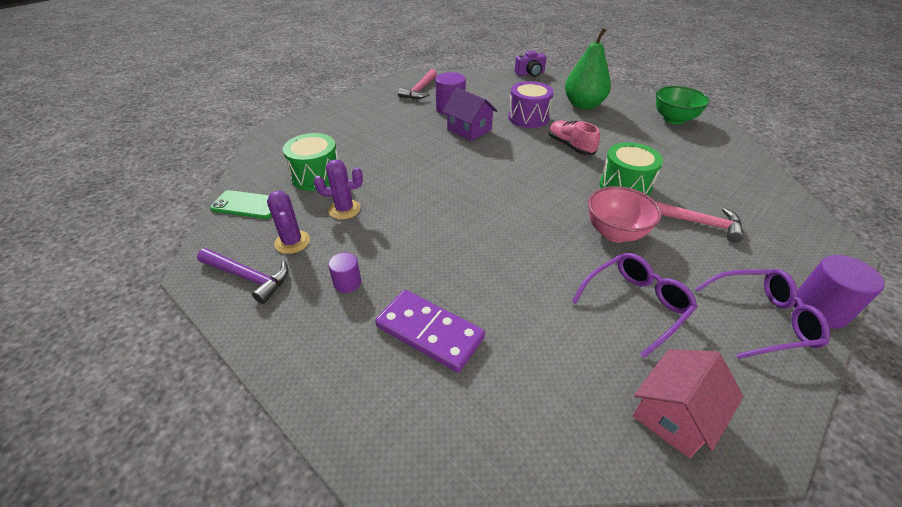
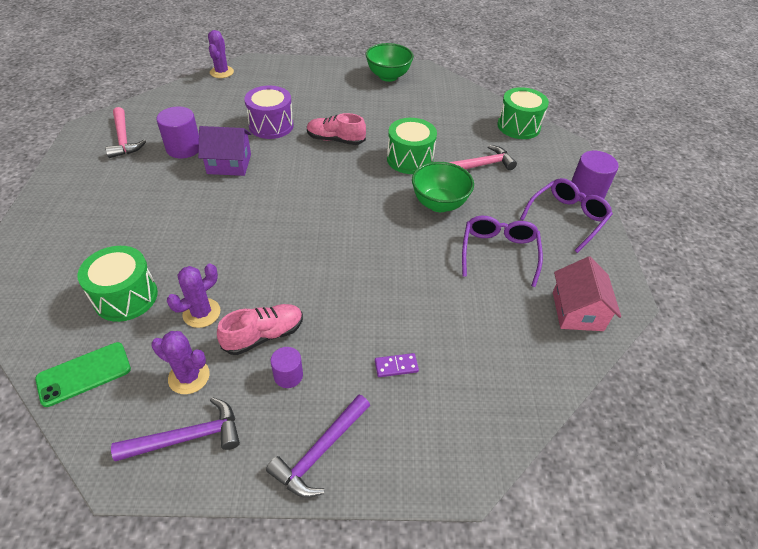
camera: 45 degrees left, 5 degrees up
(305, 349) = (320, 451): none -> purple hammer
(363, 246) = (264, 335): none -> pink shoe
(430, 332) = (396, 366): purple domino -> purple domino, size x0.44
(530, 73) = (222, 72): purple camera -> purple cactus
(583, 105) = (305, 91): green pear -> none
(615, 233) = (439, 204): pink bowl -> green bowl
(787, 209) = (518, 126): none -> green drum

